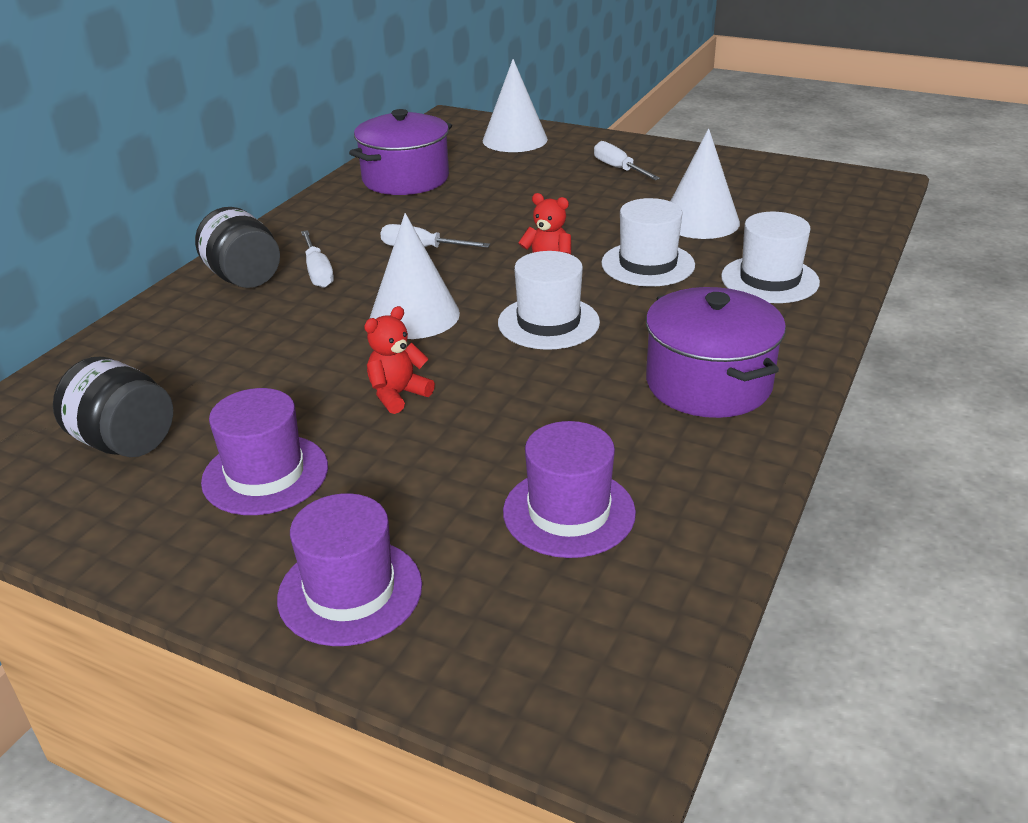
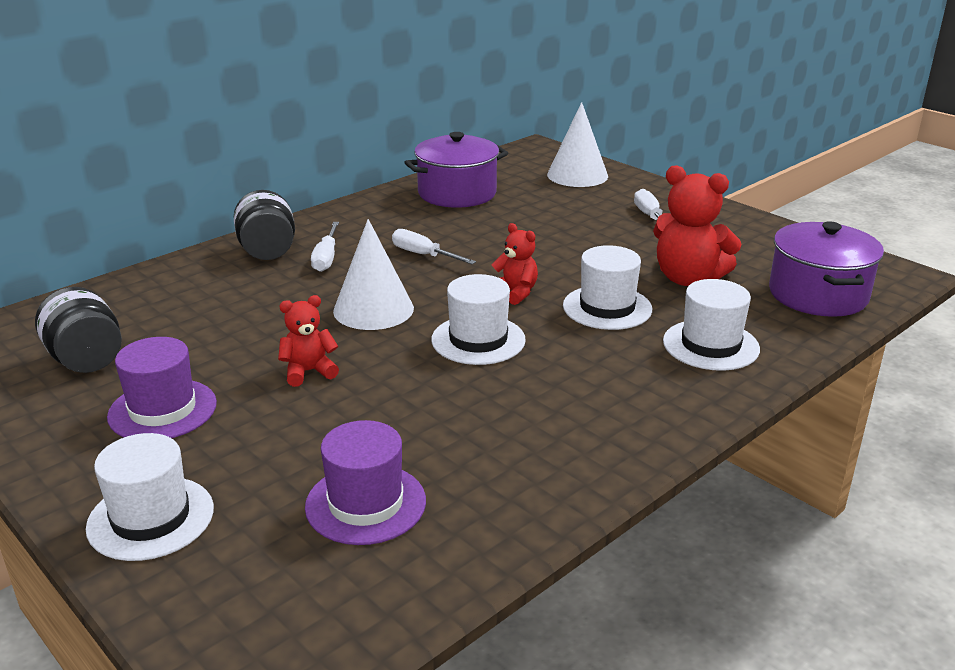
camera: 20 degrees right, 5 degrees down
(350, 591) = (151, 518): purple hat -> white hat
(700, 221) = (688, 278): white cone -> red teddy bear
(708, 383) = (575, 425): purple pot -> purple pot (818, 294)

